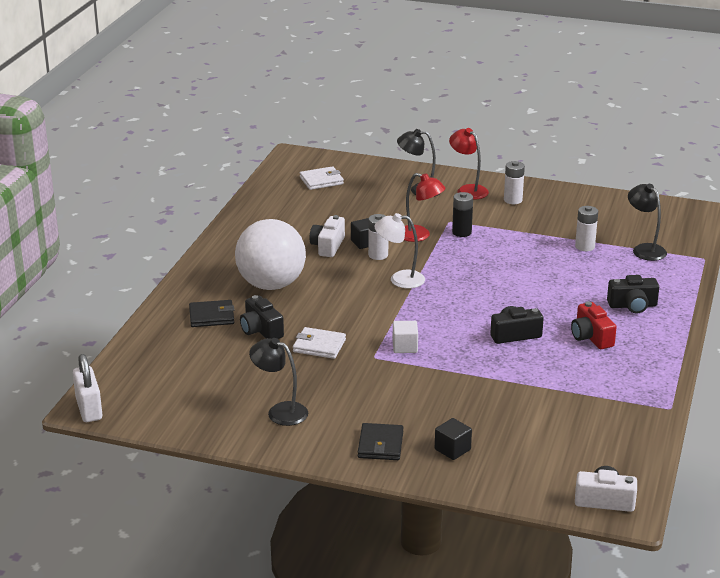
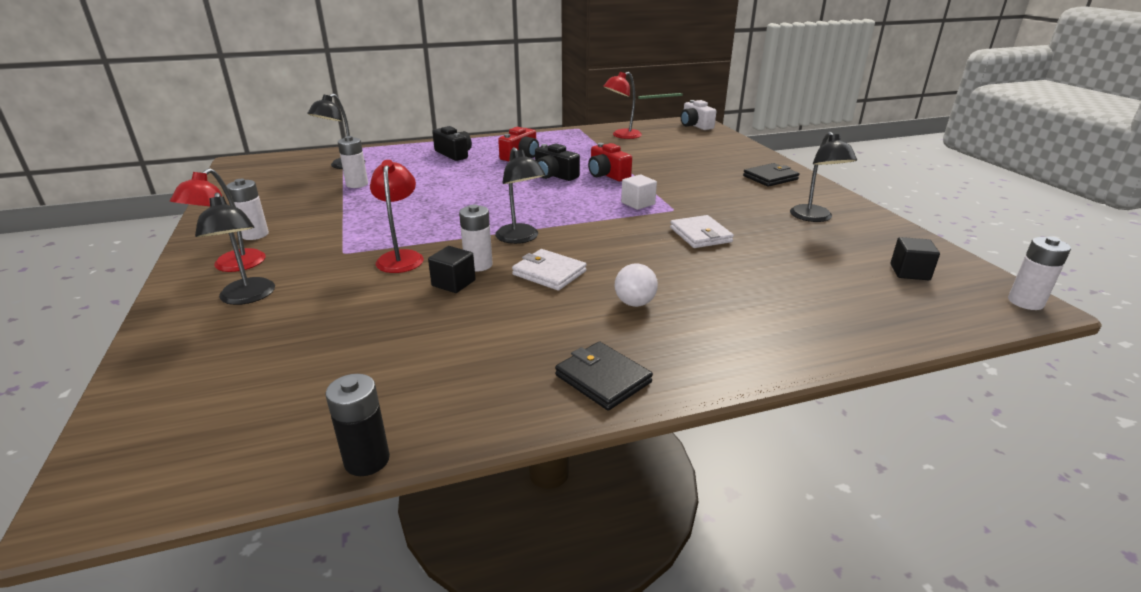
camera: 125 degrees left, 0 degrees up
(89, 409) = (1025, 302): white padlock -> white battery
(211, 316) = (759, 311): black wallet -> black wallet (603, 379)
(261, 330) = (729, 271): black camera -> none
(271, 284) = (634, 303): white ball -> white ball, size x0.40
(321, 180) = (243, 398): white wallet -> white wallet (549, 273)
(328, 246) = (489, 303): white camera -> none
(399, 279) = (520, 238): white lamp -> black lamp
(452, 449) = (729, 160): black cube -> black cube (909, 272)
(461, 232) = (371, 238): black battery -> black battery (367, 460)
(487, 361) = (607, 175): none -> red camera
(609, 424) = (622, 136): none -> red lamp

